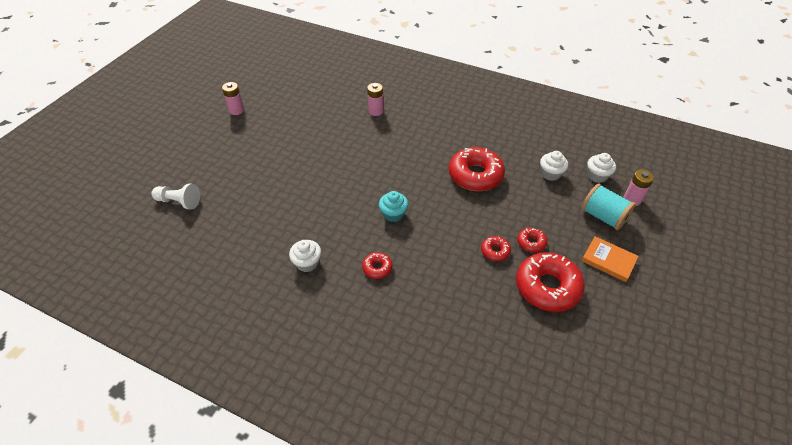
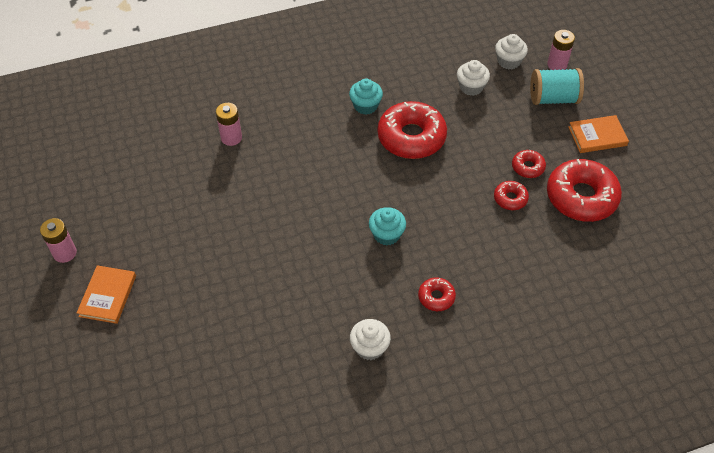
camera: 45 degrees left, 5 degrees up
(179, 202) = (150, 405): white pawn -> none
(228, 141) = (107, 296): none -> orange book
(469, 142) = (365, 106): none -> turquoise cupcake

